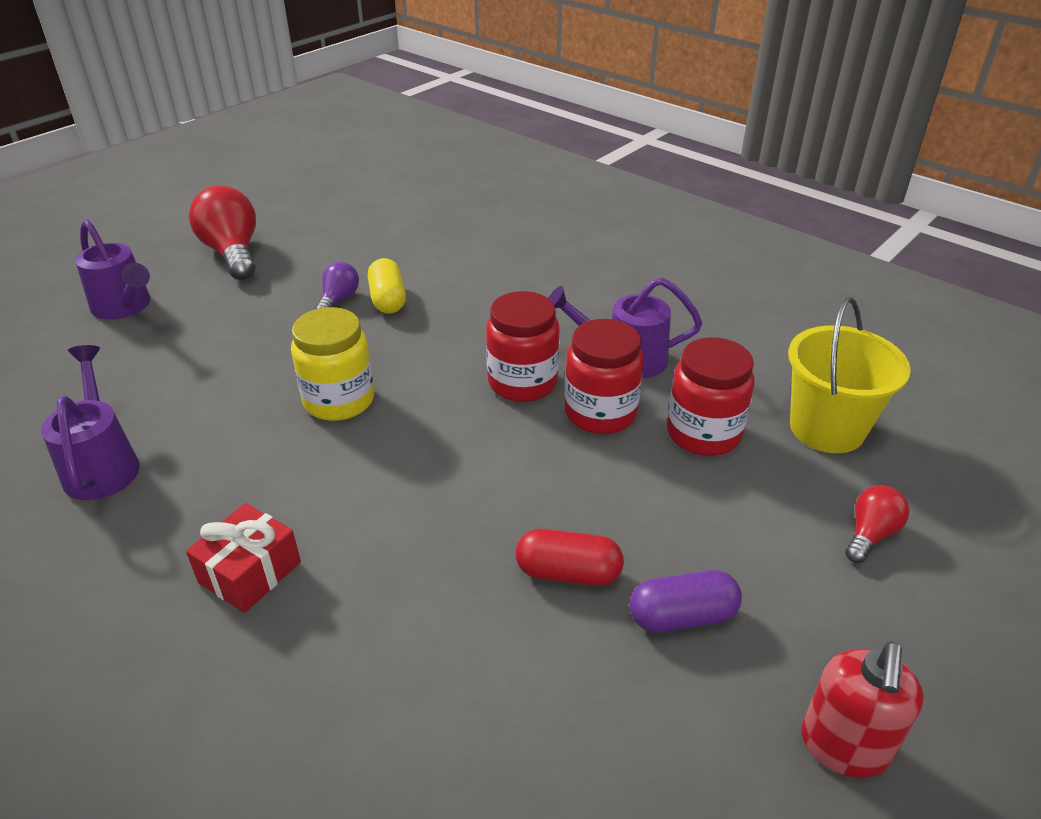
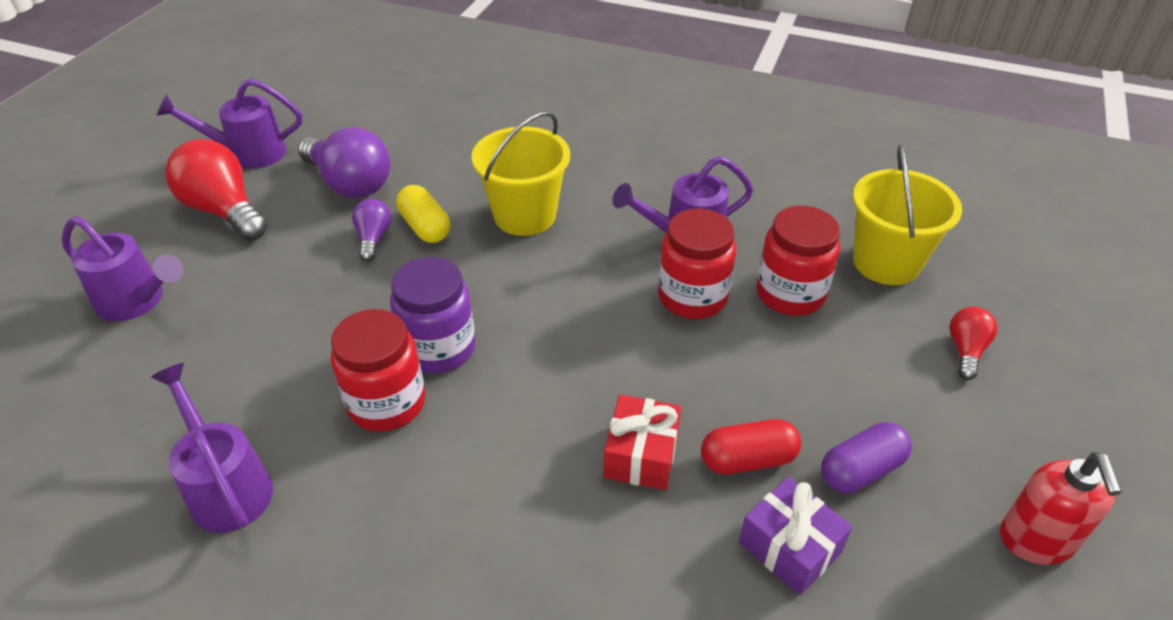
camera: 20 degrees left, 5 degrees up
(250, 572) = (456, 552): red gift -> red gift (641, 455)
(279, 213) = (248, 153): none -> purple watering can
(339, 400) = (439, 348): yellow jar -> purple jar
(346, 252) = (350, 183): none -> purple light bulb
(482, 308) = (525, 215): none -> yellow bucket
(522, 382) = (606, 284): red jar -> red jar (386, 403)
(562, 666) = (789, 547): none -> purple gift

